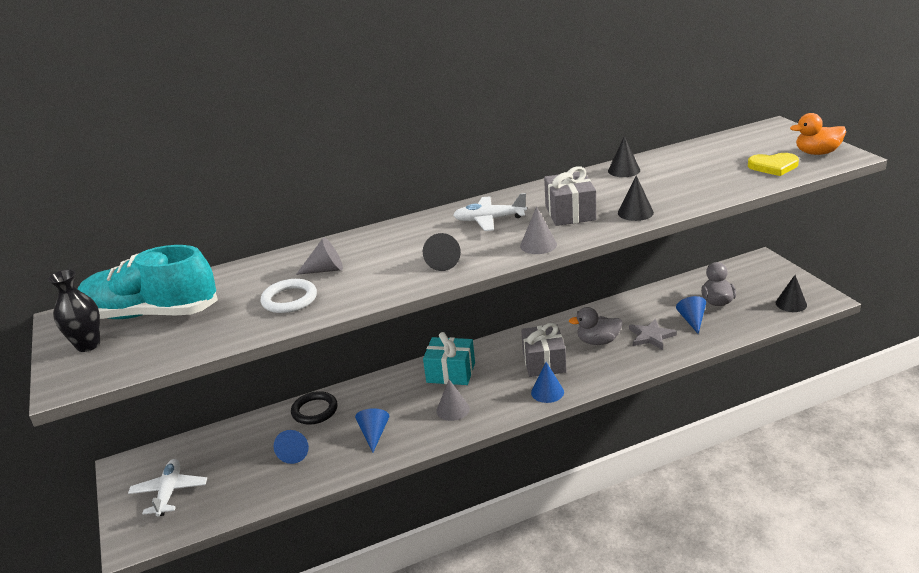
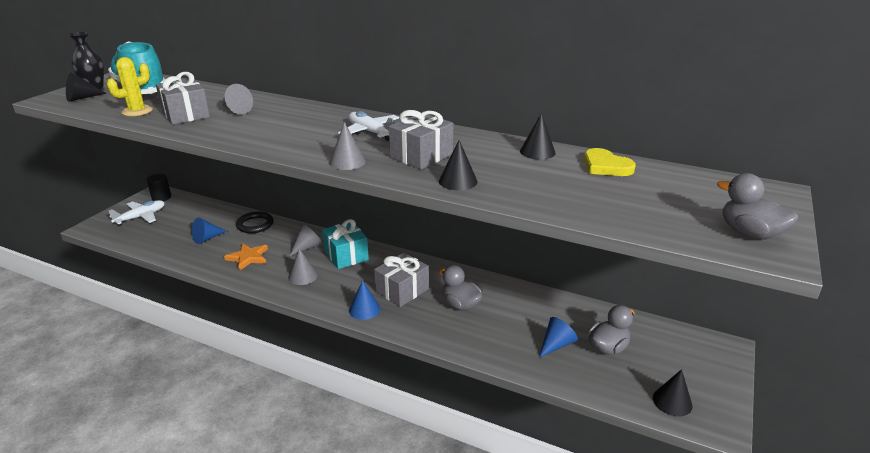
camera: 45 degrees right, 0 degrees up
(144, 464) = (161, 197): none -> black cylinder
(227, 327) = (137, 111): none -> yellow cactus
(289, 299) = (185, 114): white ring -> grey gift
(374, 434) = (248, 257): blue cone -> orange star
(405, 391) = (307, 247): none -> grey cone
(443, 262) = (282, 139): black cone -> black cone (82, 98)
(651, 336) = (502, 331): grey star -> none
(773, 166) = (668, 218): yellow heart -> yellow heart (606, 166)
(817, 153) = (749, 233): orange duck -> grey duck

